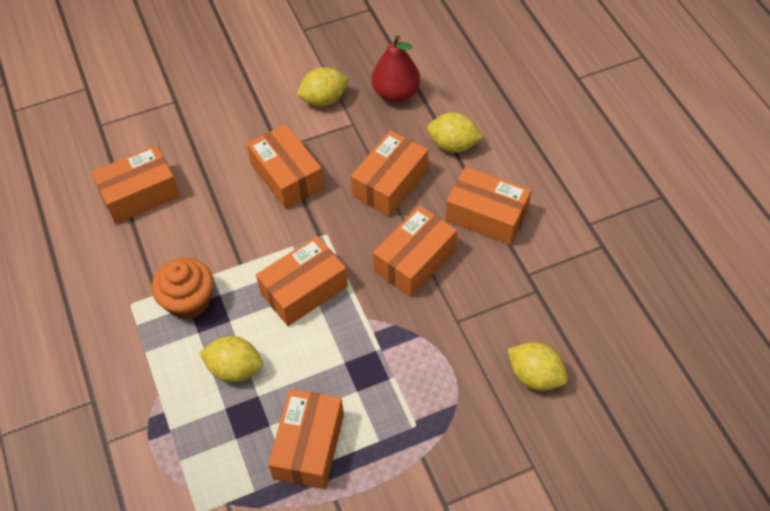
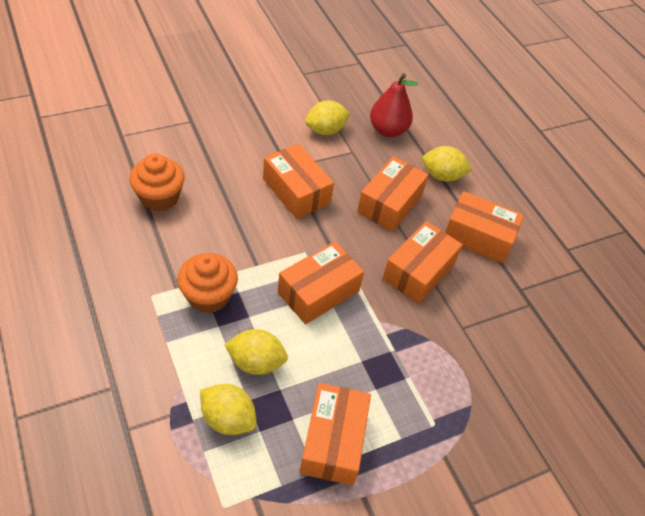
camera: 10 degrees left, 5 degrees down
(140, 194) = (159, 197): orange box -> orange cupcake
(535, 376) = (540, 382): yellow lemon -> yellow lemon (228, 419)

